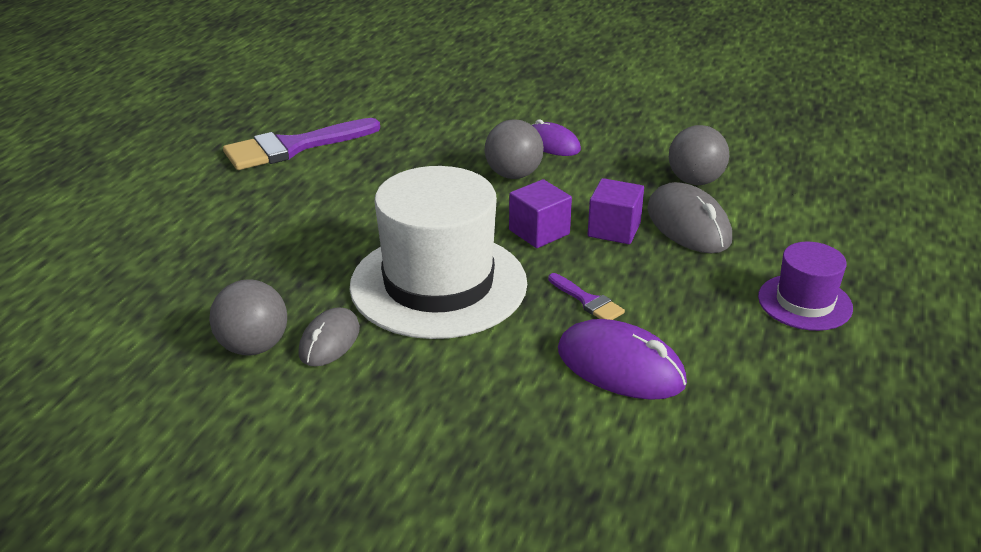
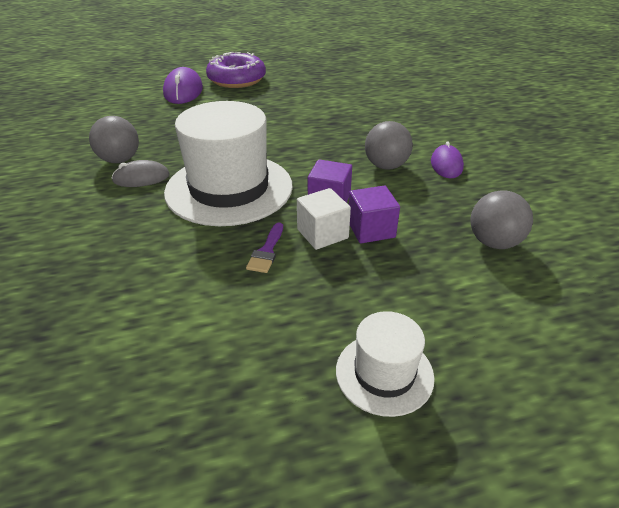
camera: 55 degrees right, 5 degrees up
(146, 182) = (237, 80): none -> purple donut
(293, 147) = (317, 95): purple brush -> none
(592, 258) = (322, 234): none -> white cube
(620, 367) = (198, 296): purple mouse -> purple mouse (183, 91)
(688, 225) = (424, 262): grey mouse -> none
(804, 302) = (384, 373): purple hat -> white hat

